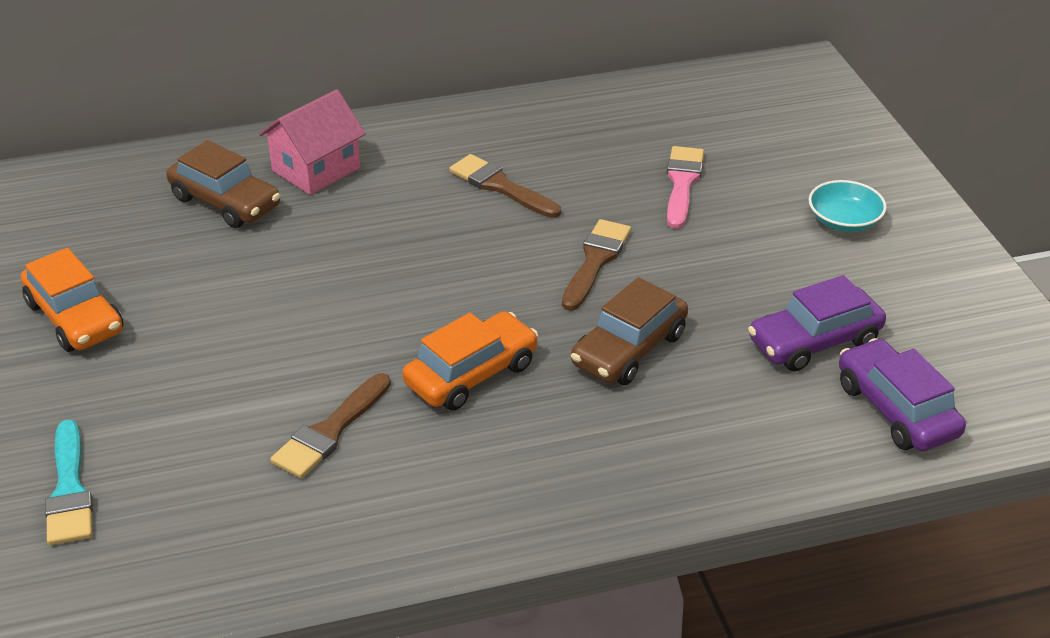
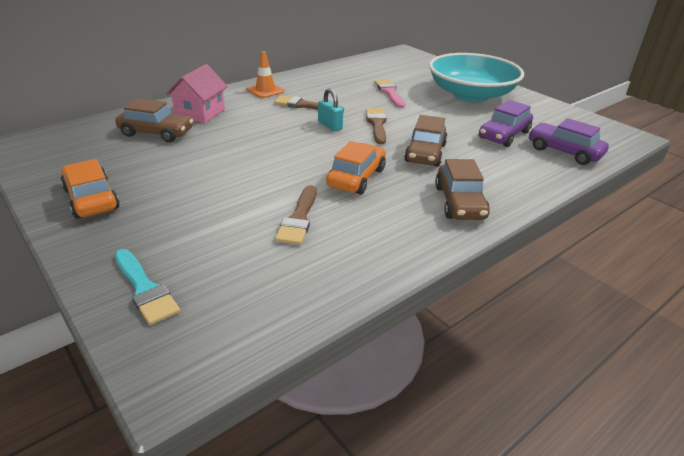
camera: 25 degrees left, 5 degrees down
(75, 318) = (91, 199): orange car -> orange car turned 150 degrees counterclockwise
(456, 133) = (265, 90): none -> orange traffic cone
(510, 246) = (330, 125): none -> turquoise padlock
(599, 469) = (459, 202): none -> brown car
(844, 220) = (471, 94): turquoise bowl -> turquoise bowl, size x2.47

